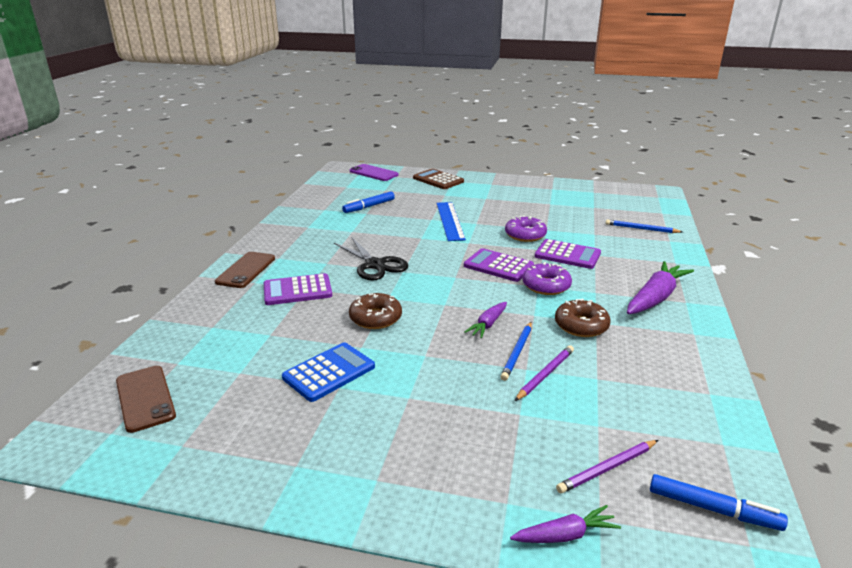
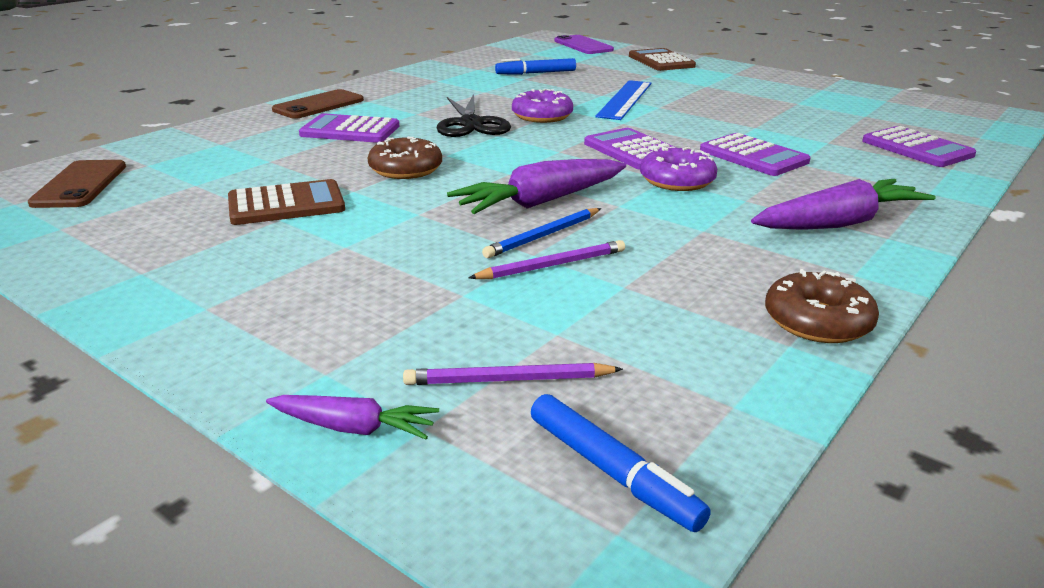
camera: 25 degrees right, 0 degrees up
(329, 372) = (286, 204): blue calculator -> brown calculator
(488, 324) = (540, 202): purple carrot -> purple carrot, size x1.82
(525, 235) = (715, 128): purple donut -> purple donut (542, 116)
(581, 325) = (675, 229): brown donut -> brown donut (817, 321)
(641, 229) = (917, 148): blue pencil -> purple calculator

